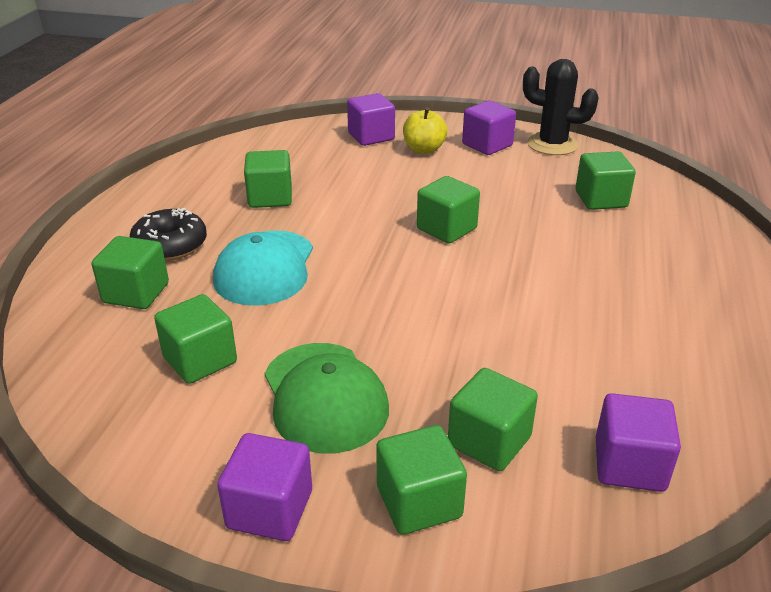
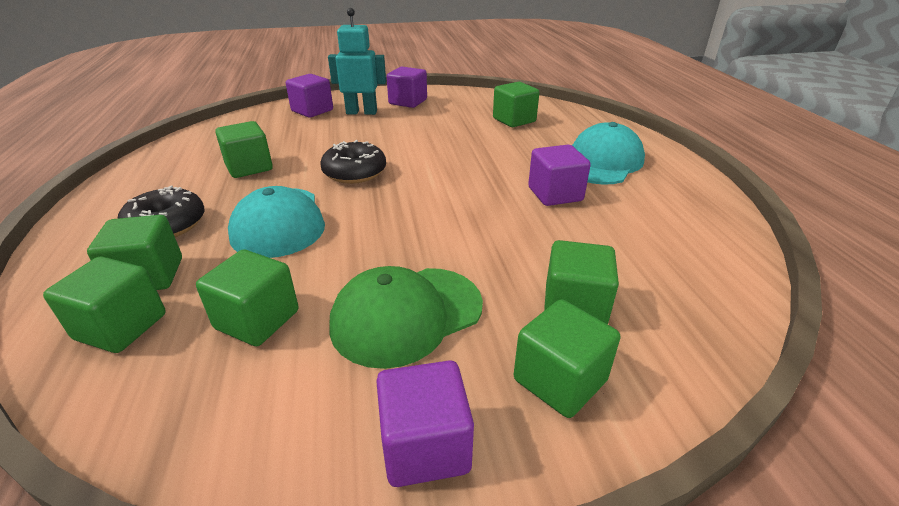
camera: 25 degrees left, 0 degrees up
(324, 397) = (406, 315): green cap -> green cap turned 105 degrees clockwise
(369, 229) = (354, 172): none -> black donut
(424, 150) = (361, 112): yellow apple -> turquoise robot
(446, 229) = (418, 159): green cube -> green cube (121, 327)
(552, 144) = (454, 94): black cactus -> none
(629, 465) = (688, 289): purple cube -> purple cube (555, 194)
(666, 285) = (602, 162): none -> turquoise cap

